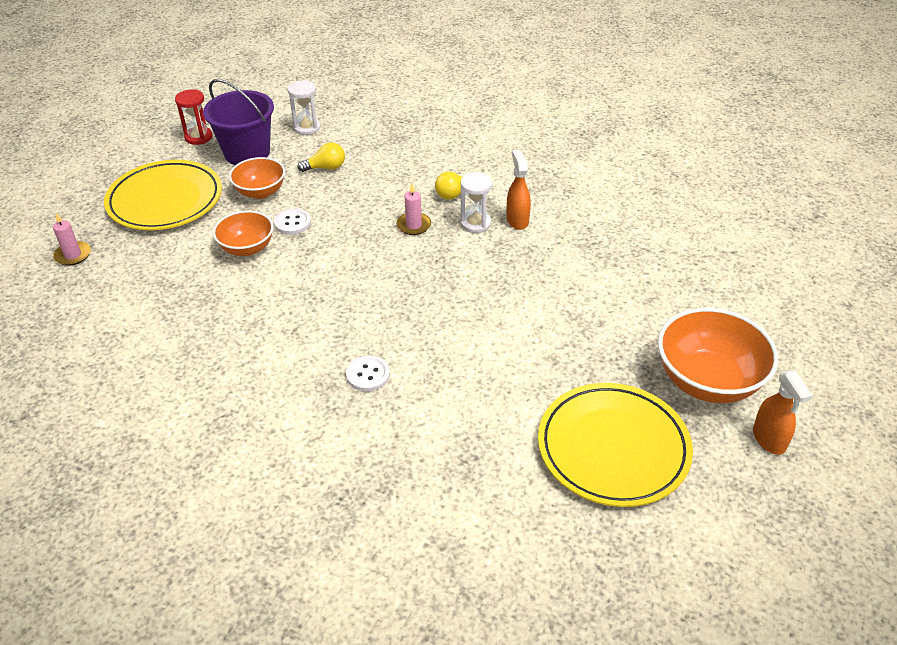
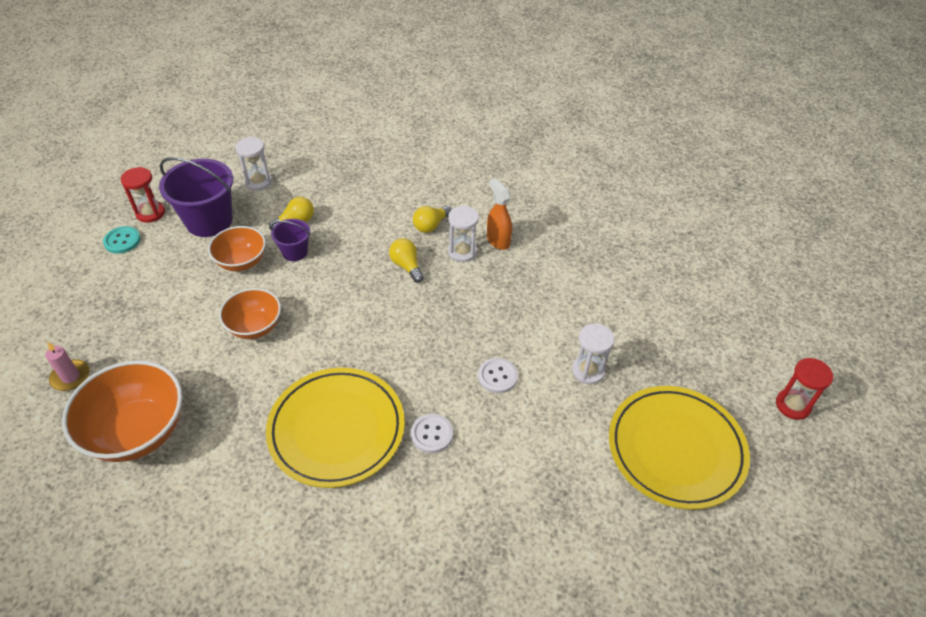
camera: 20 degrees left, 5 degrees up
(164, 155) = (122, 241): none -> turquoise button
(165, 200) = (145, 291): yellow plate -> yellow plate (336, 429)
(292, 223) = (288, 288): white button -> white button (497, 376)
(312, 193) = (295, 252): none -> purple bucket
(413, 225) = (406, 266): pink candle -> yellow light bulb
(554, 356) = (588, 371): none -> white hourglass
(707, 381) = (723, 362): orange bowl -> orange bowl (138, 431)
(769, 439) = (792, 405): orange spray bottle -> red hourglass

